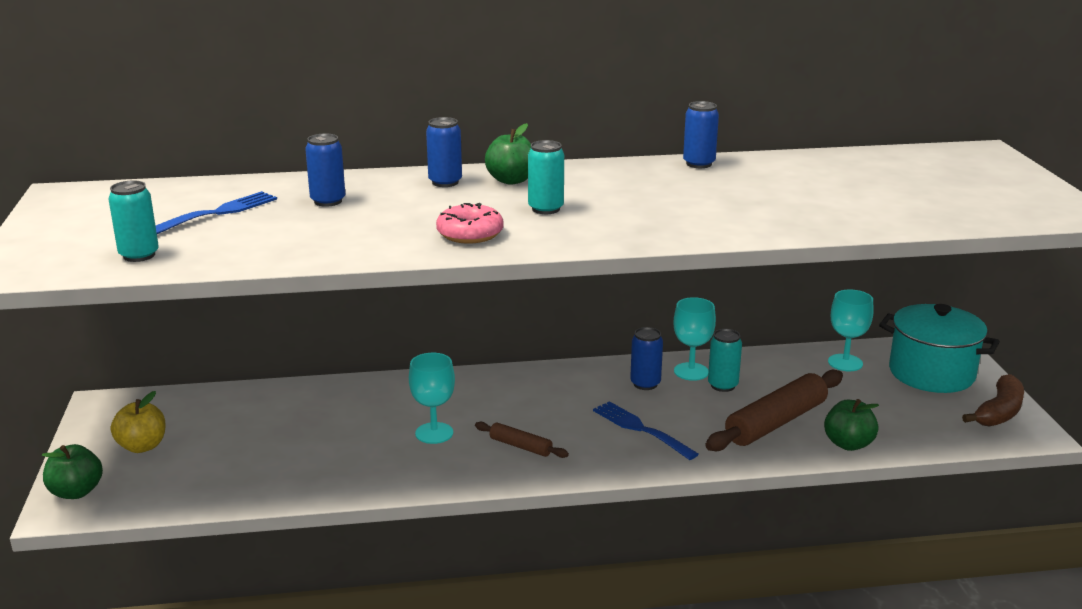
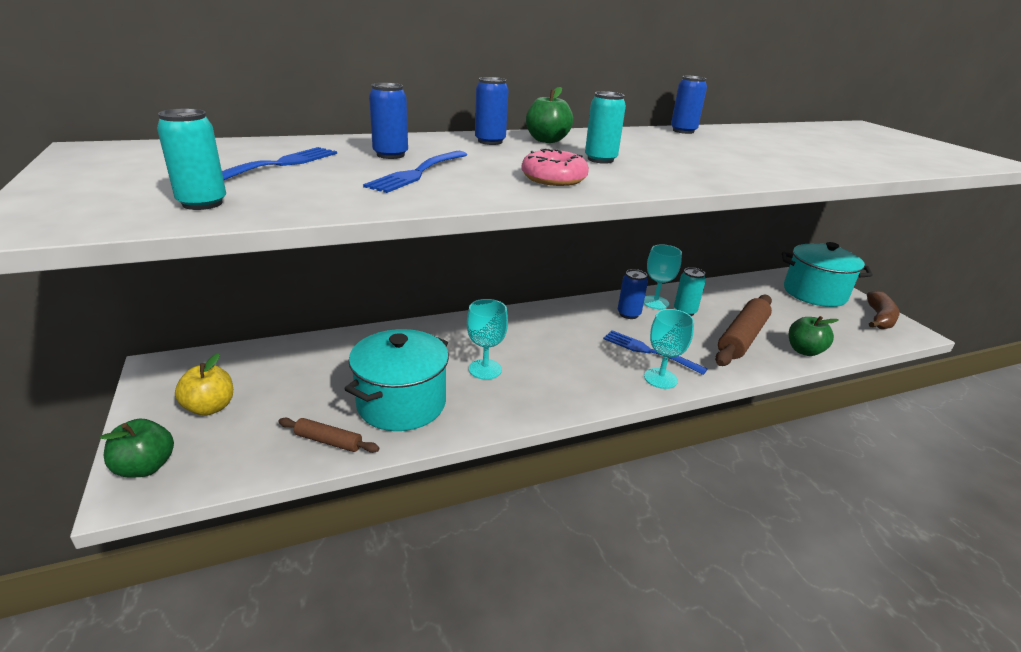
camera: 15 degrees left, 5 degrees up
(329, 459) = (401, 403): none -> turquoise pot
(339, 225) = (417, 173): none -> blue fork
(520, 446) = (563, 375): brown rolling pin -> brown rolling pin (328, 441)
(845, 363) = (754, 289): turquoise goblet -> turquoise goblet (660, 378)

